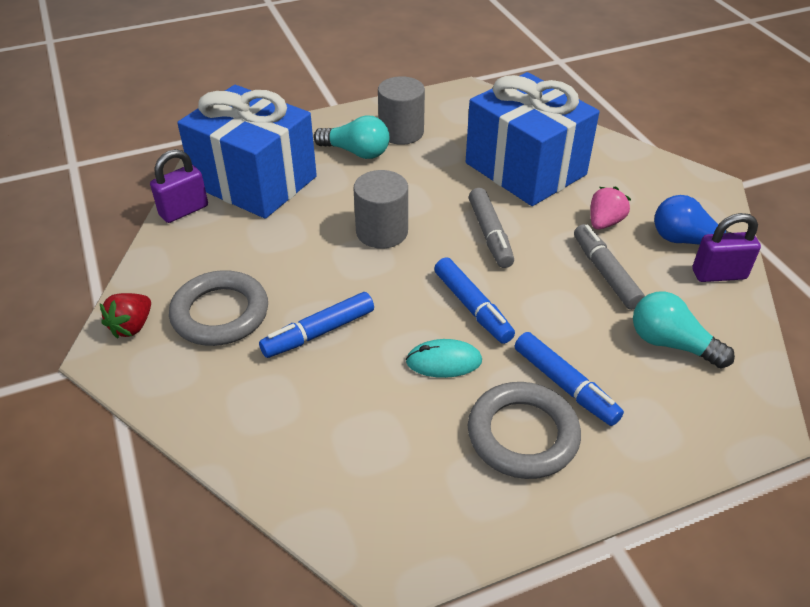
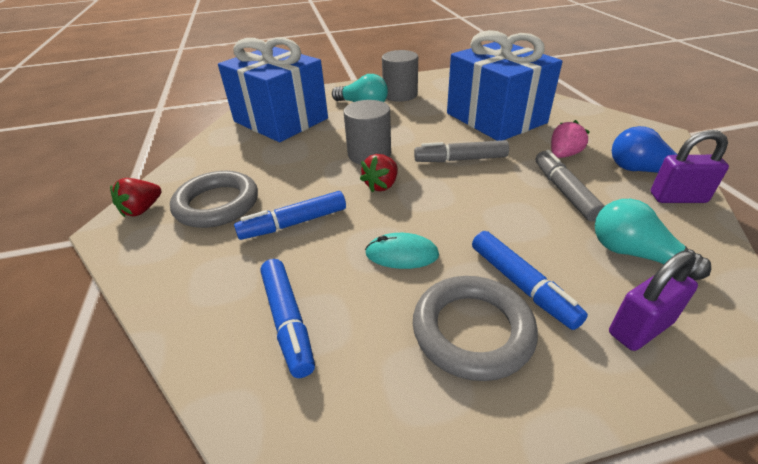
camera: 10 degrees right, 5 degrees down
(184, 210) = (221, 135): purple padlock -> purple padlock (640, 328)
(405, 276) = (381, 185): none -> red strawberry
(472, 307) = (436, 212): blue marker -> blue marker (288, 321)
(490, 235) = (460, 159): grey marker -> grey marker turned 90 degrees clockwise

